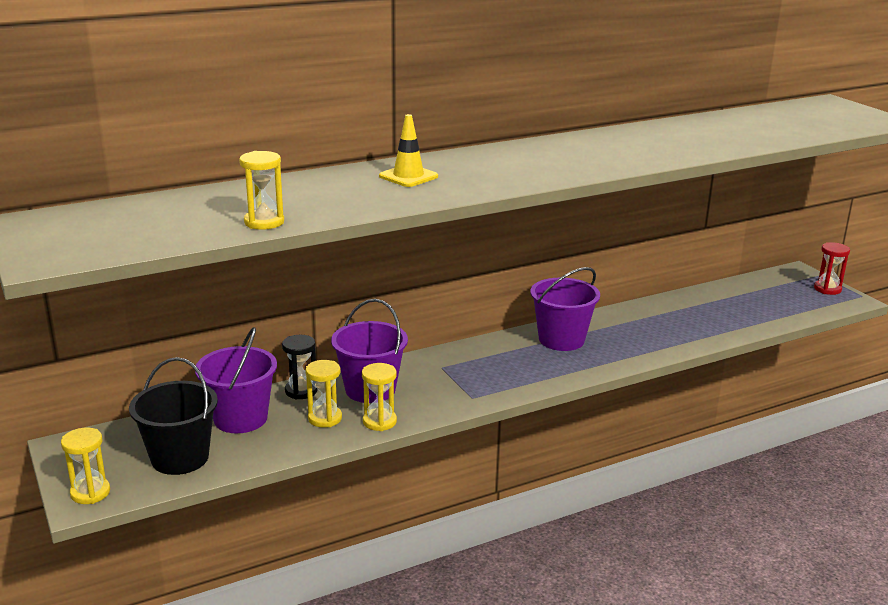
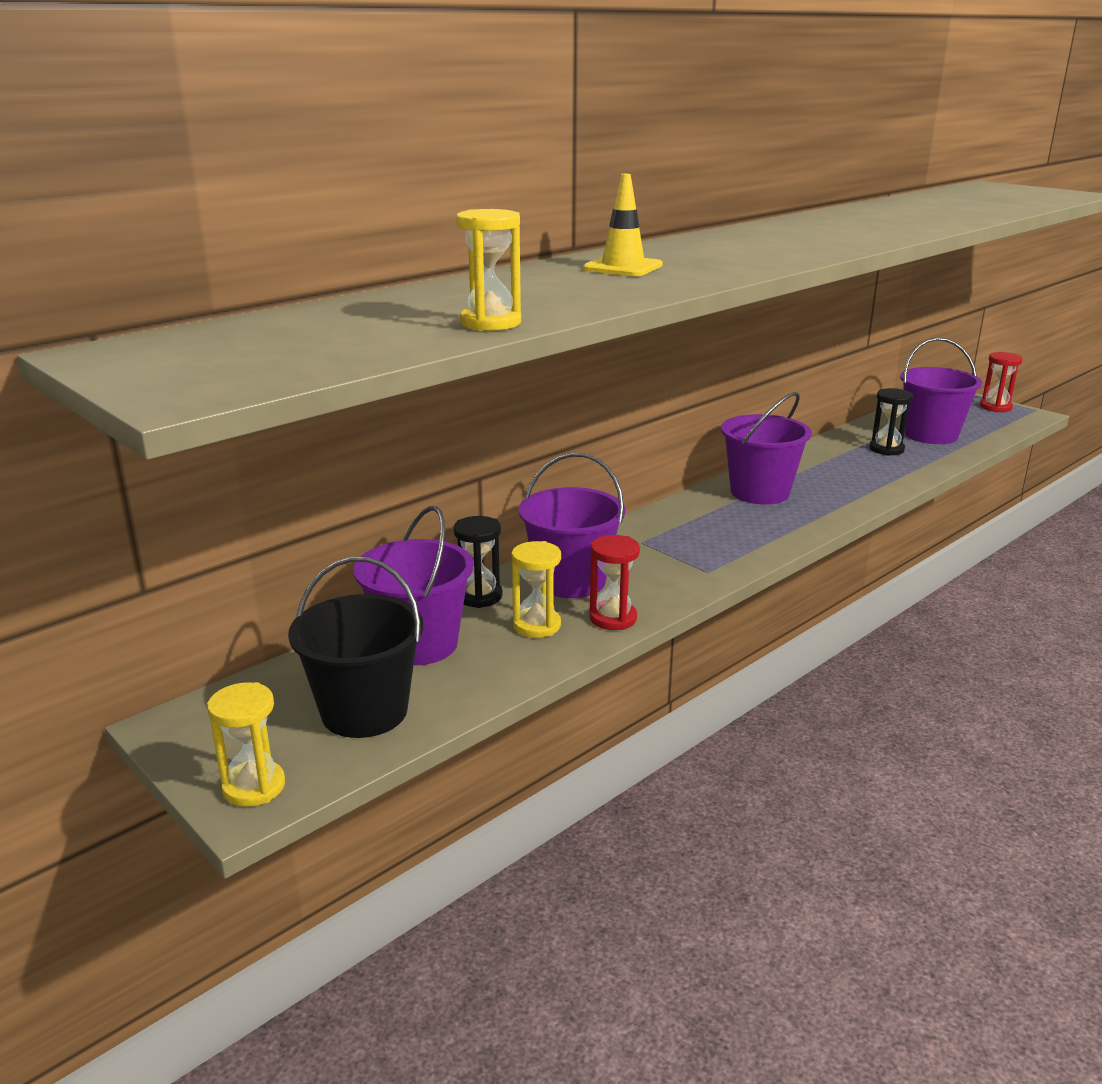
camera: 15 degrees left, 0 degrees up
(379, 422) = (613, 618): yellow hourglass -> red hourglass
(696, 316) = (886, 449): none -> black hourglass
(745, 308) = (931, 435): none -> purple bucket

